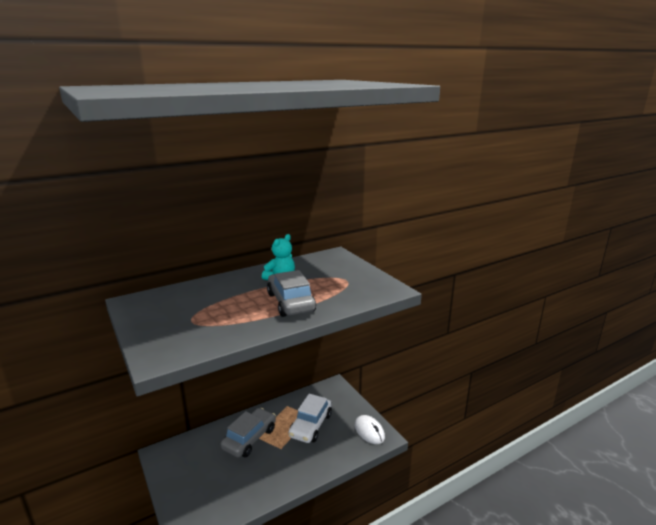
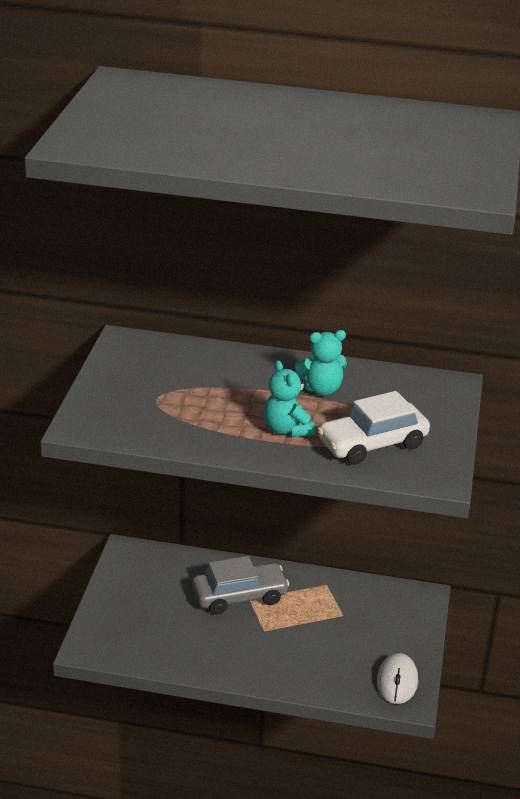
camera: 40 degrees right, 10 degrees up
(290, 302) = (287, 429): grey car -> turquoise teddy bear
(311, 425) = (329, 627): white car -> white car (372, 444)

